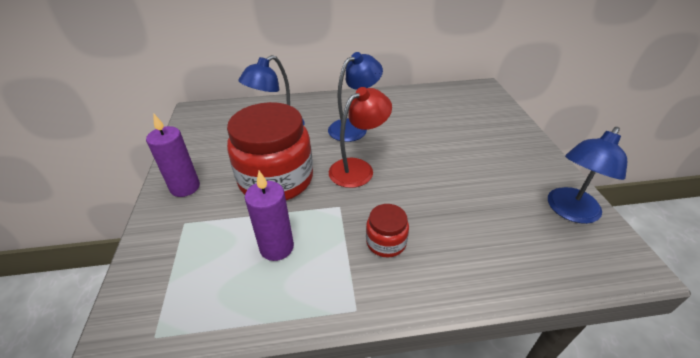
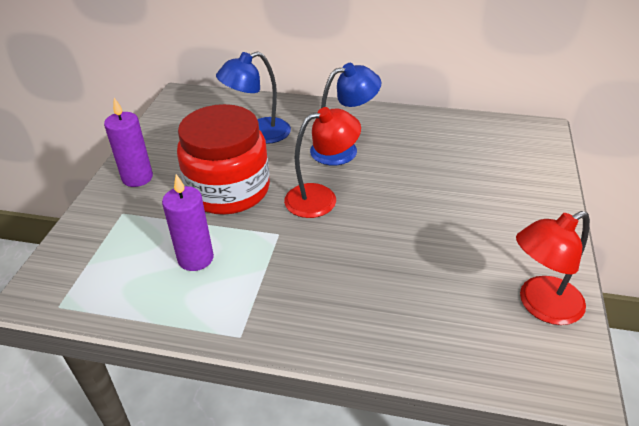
camera: 20 degrees right, 0 degrees up
(386, 242) = (306, 282): red jar -> none
(569, 211) = (541, 306): blue lamp -> red lamp

